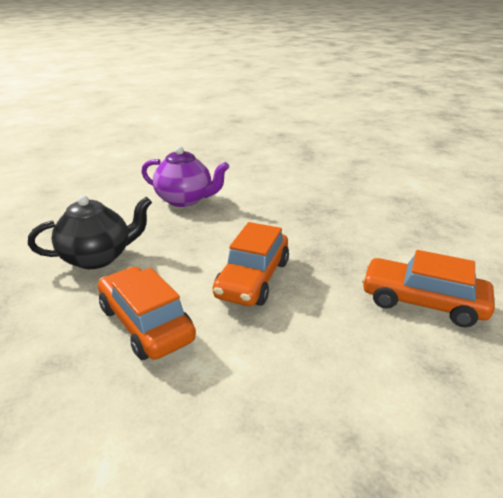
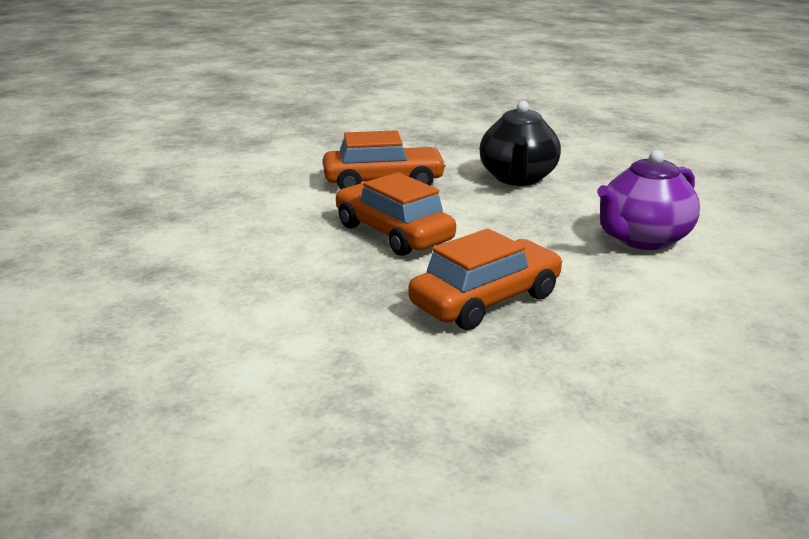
camera: 120 degrees right, 5 degrees down
(422, 302) = (228, 306): orange car -> orange car (486, 300)

